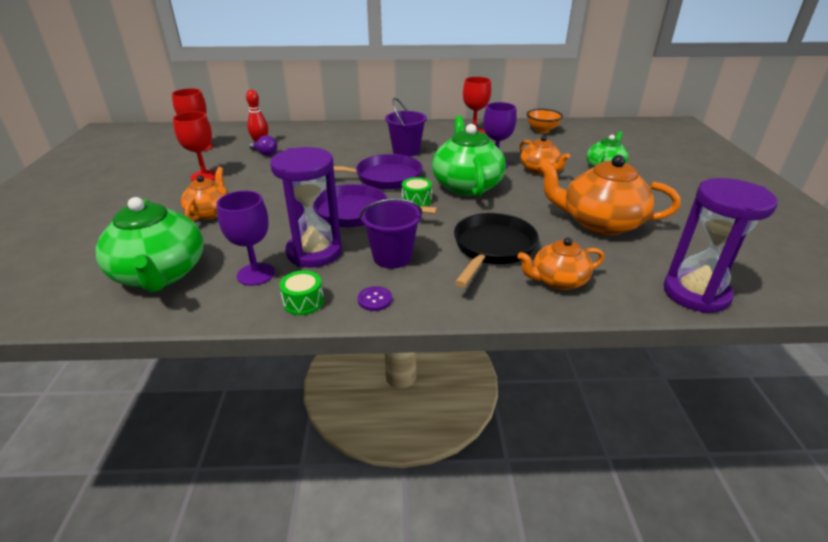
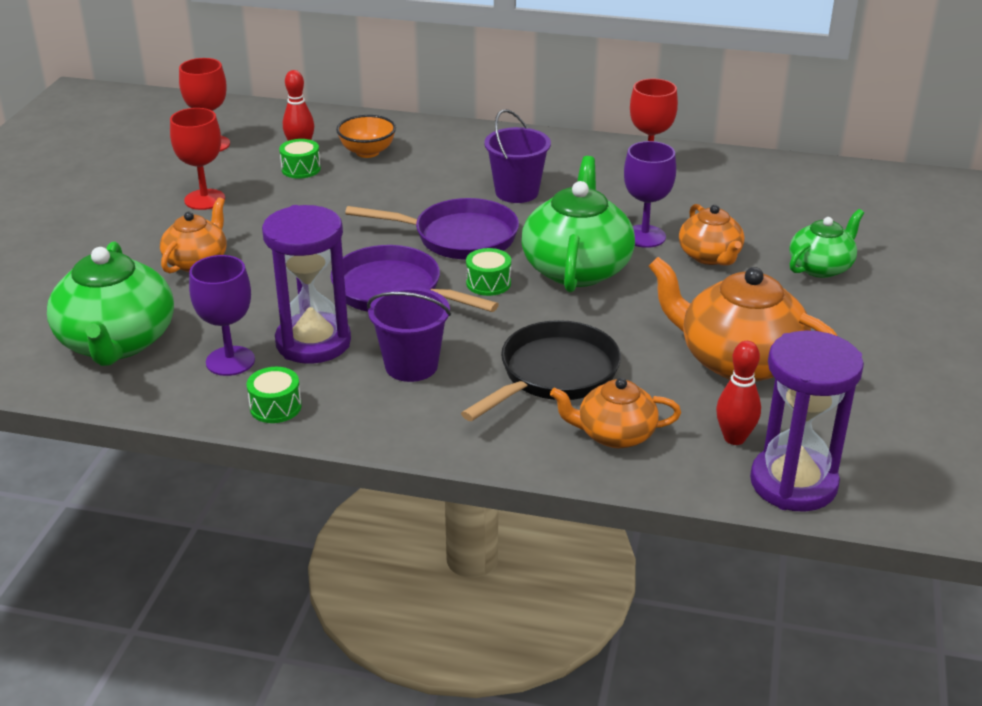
camera: 15 degrees right, 0 degrees up
(265, 153) = (301, 169): purple light bulb -> green drum
(375, 299) = (363, 419): purple button -> none
(542, 130) = (768, 178): orange bowl -> orange bowl (367, 152)
(635, 270) = (734, 438): none -> red bowling pin

